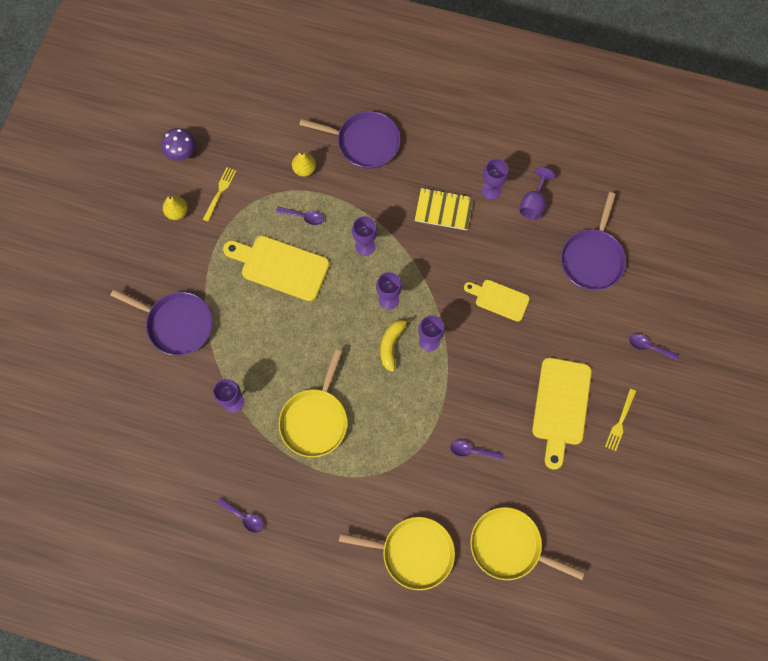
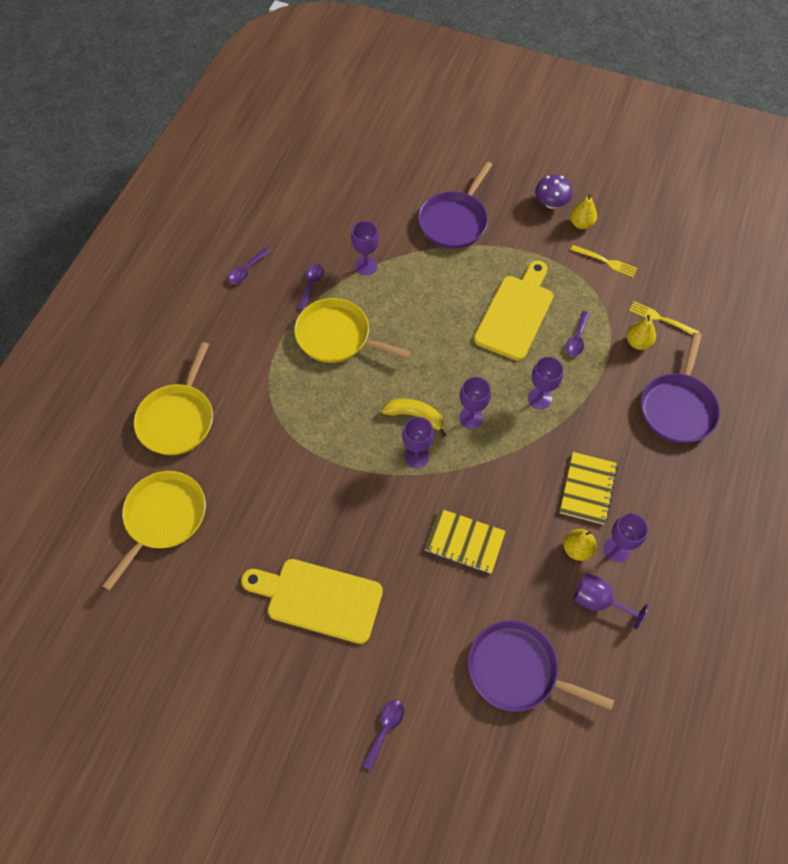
camera: 95 degrees right, 10 degrees down
(181, 152) = (654, 228): purple mushroom -> purple mushroom (551, 203)
(472, 451) = (279, 490): purple spoon -> purple spoon (311, 285)
(494, 218) = (577, 549): none -> yellow pear
(499, 299) = (465, 541): yellow cutting board -> yellow notebook
(620, 422) = (288, 672): yellow fork -> yellow fork (660, 319)

